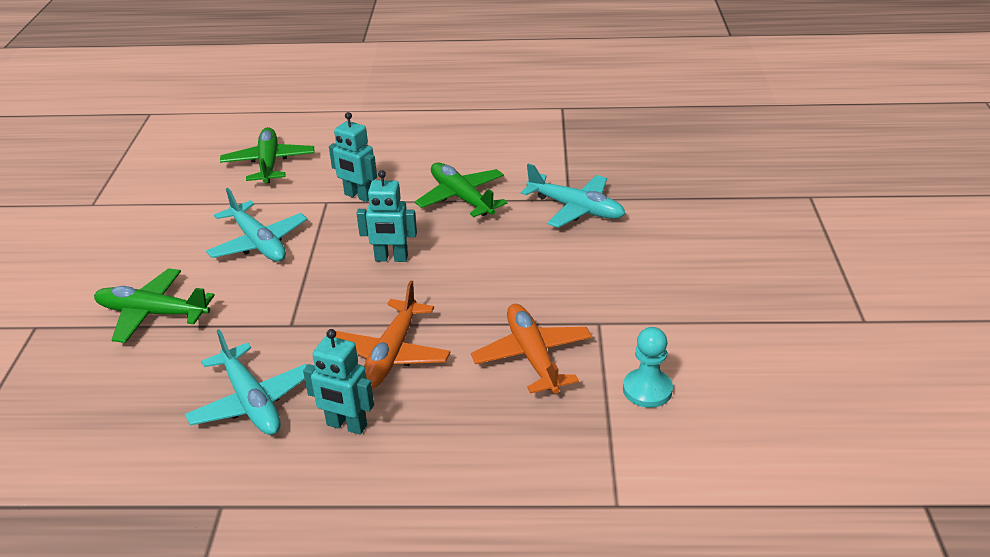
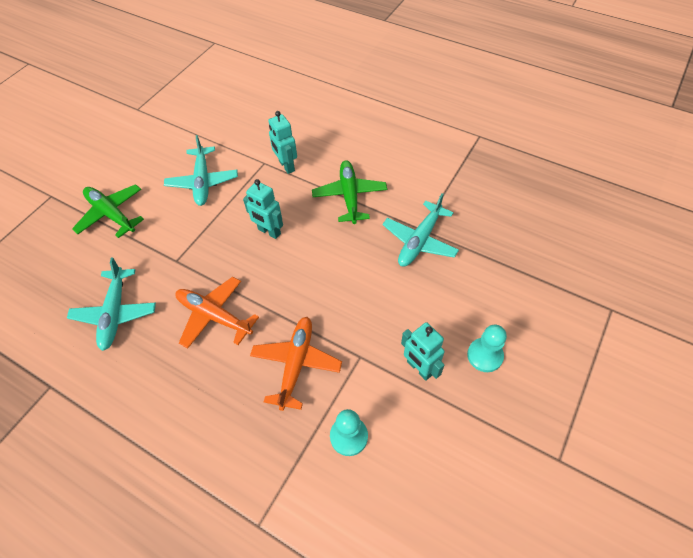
camera: 30 degrees right, 20 degrees up
(269, 163) = (253, 114): green plane -> none
(346, 425) = (151, 362): turquoise robot -> turquoise robot (419, 368)
(391, 354) = (214, 316): orange plane -> orange plane turned 75 degrees clockwise
(576, 209) = (419, 241): turquoise plane -> turquoise plane turned 60 degrees clockwise
(726, 273) = (485, 355): none -> turquoise pawn

